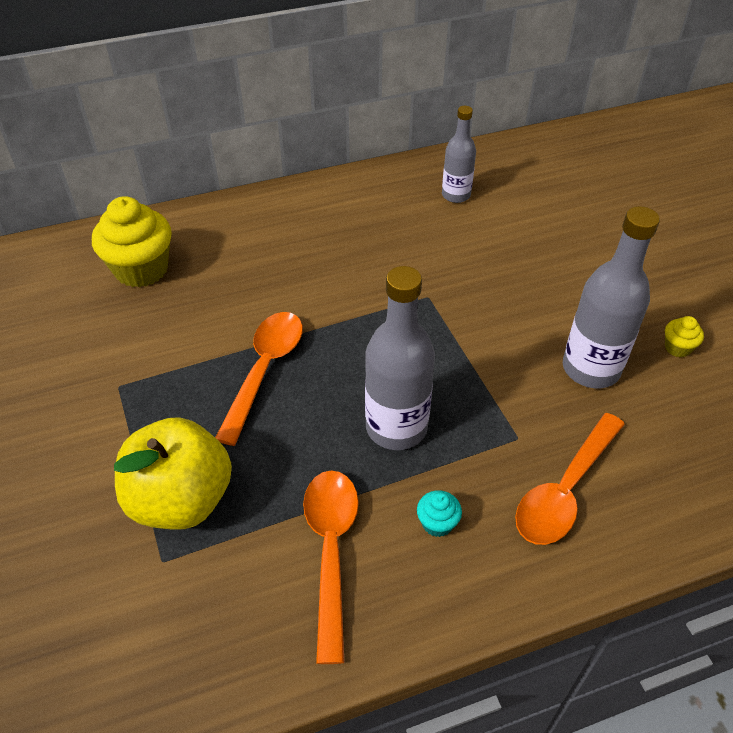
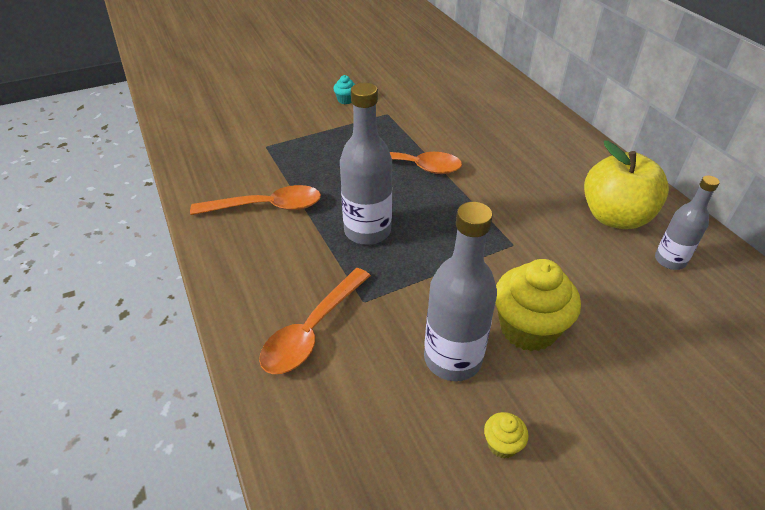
camera: 85 degrees right, 5 degrees down
(141, 269) = (490, 106): yellow cupcake -> yellow cupcake (528, 328)
(181, 499) = (305, 147): yellow apple -> yellow apple (615, 217)
(437, 523) = (284, 254): turquoise cupcake -> turquoise cupcake (345, 100)
(565, 489) = (312, 330): orange spoon -> orange spoon turned 90 degrees counterclockwise

